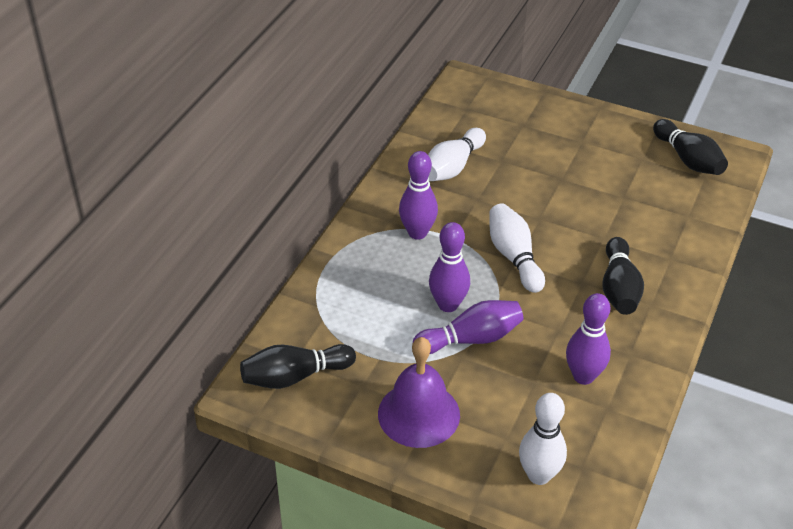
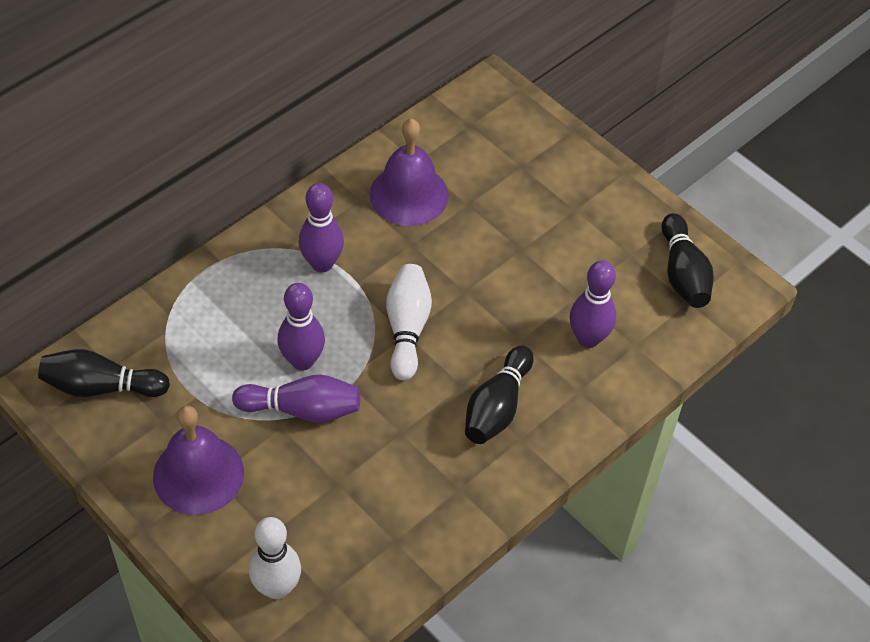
camera: 20 degrees right, 10 degrees up
(452, 167) = (409, 195): white bowling pin -> purple bell
(583, 376) = (392, 495): purple bowling pin -> purple bowling pin (588, 338)

